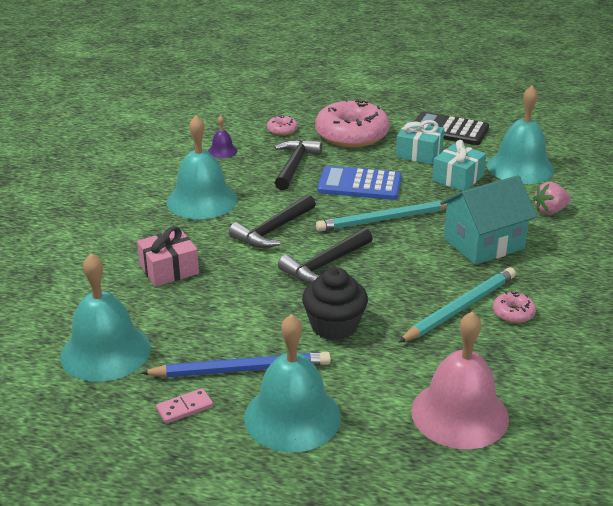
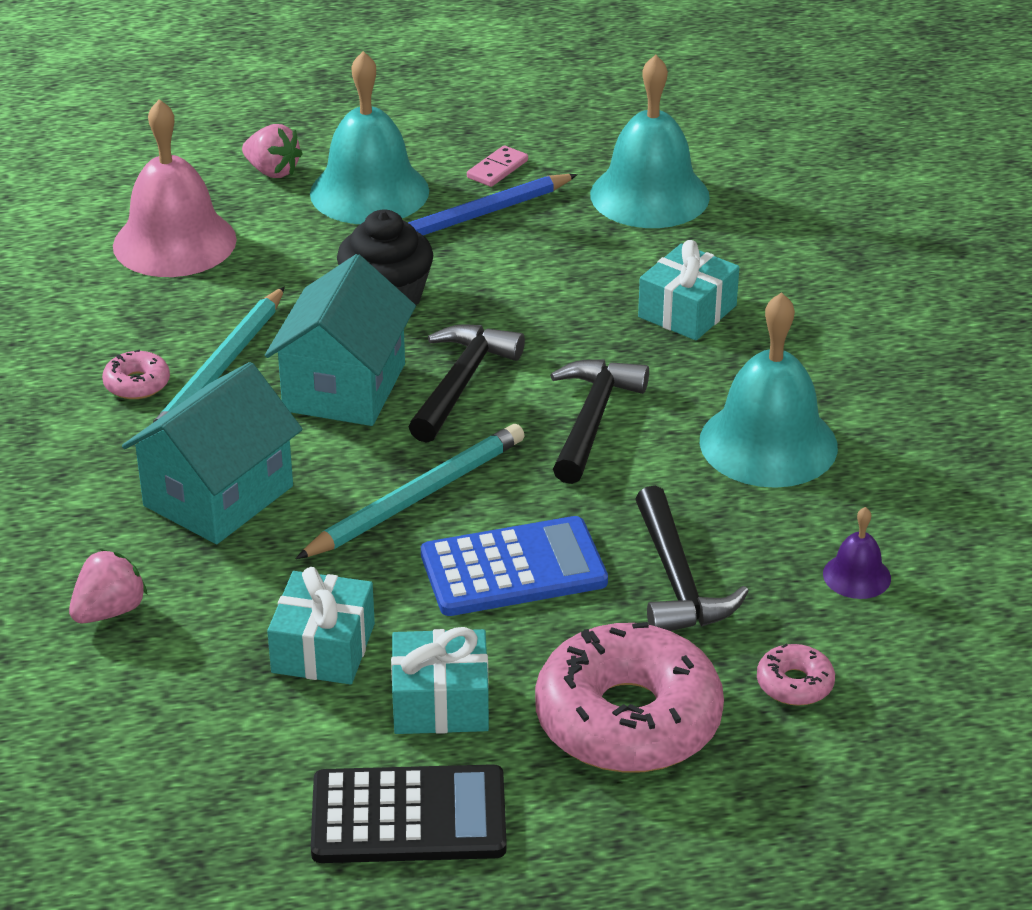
camera: 155 degrees right, 5 degrees up
(169, 269) = (687, 311): pink gift -> turquoise gift
(356, 463) = (272, 171): none -> pink strawberry
(391, 279) = (344, 387): none -> turquoise house
(520, 167) = (197, 726): turquoise bell -> none

